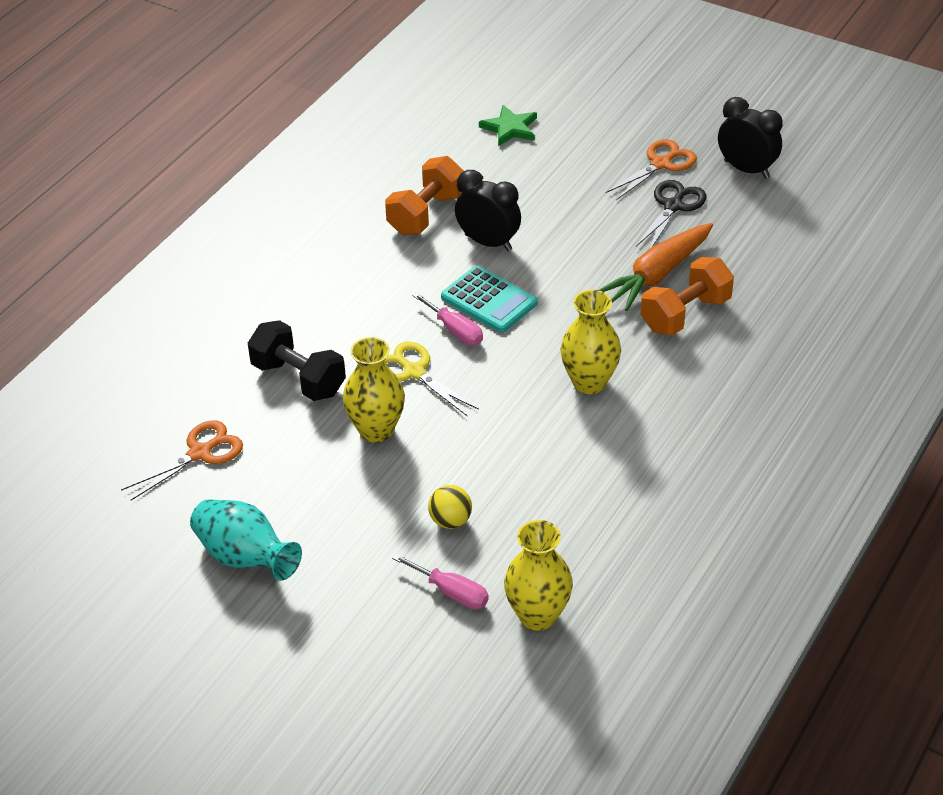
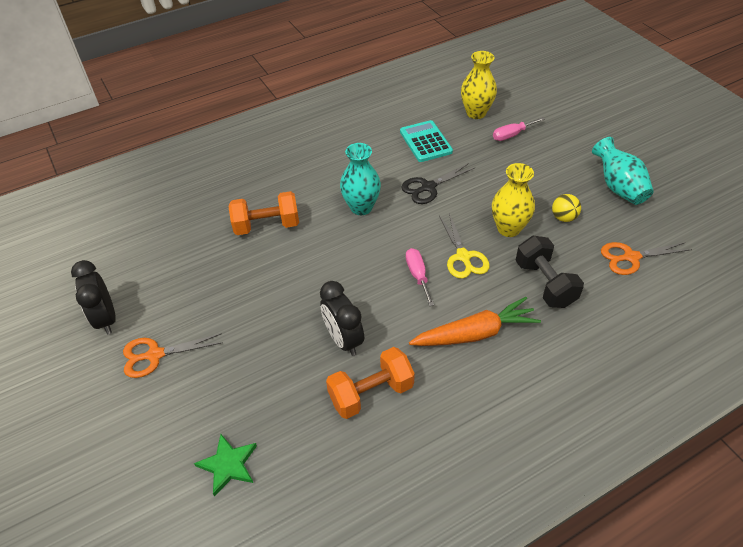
camera: 150 degrees left, 5 degrees up
(450, 521) = (493, 165): yellow ball -> yellow ball (563, 217)
(451, 592) = (512, 135): pink screwdriver -> pink screwdriver turned 90 degrees counterclockwise
(489, 300) = (379, 289): turquoise calculator -> turquoise calculator (426, 142)
(589, 382) = (361, 207): yellow vase -> turquoise vase
(657, 275) = (256, 259): orange carrot -> orange carrot (475, 333)
(673, 206) = (189, 310): black scissors -> black scissors (428, 187)

